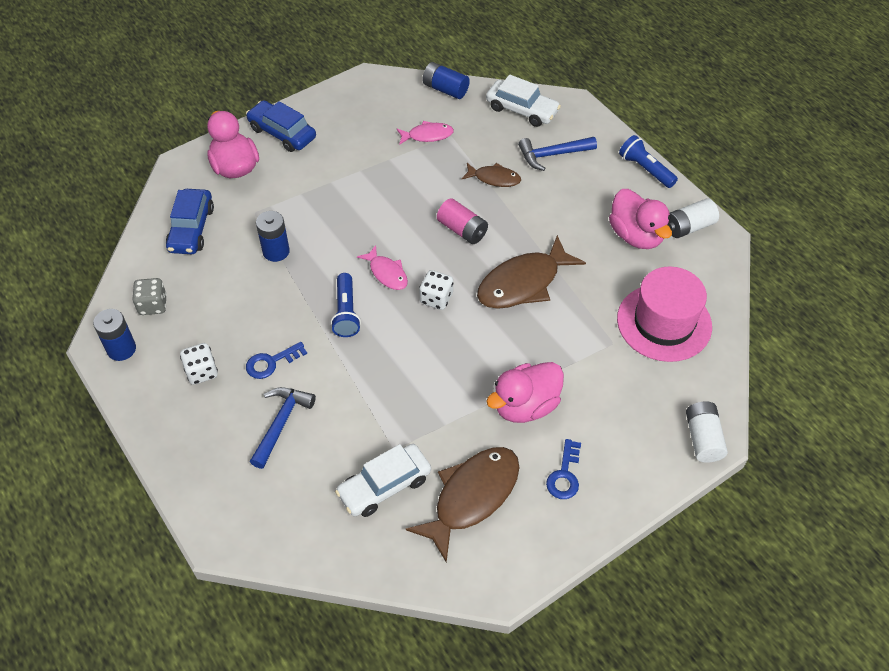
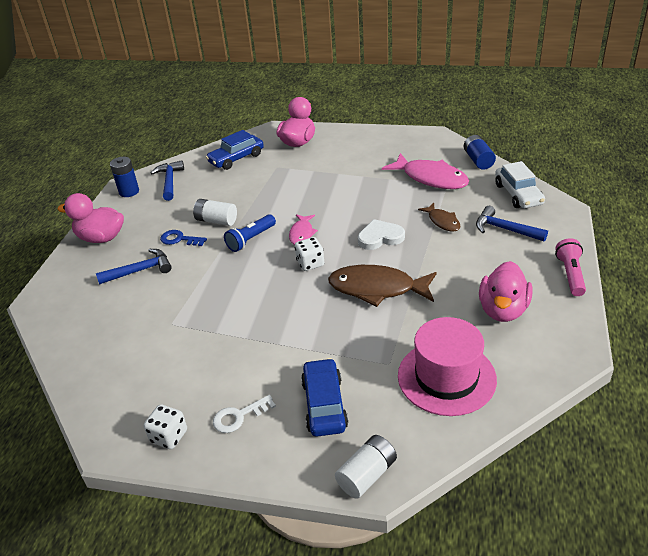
camera: 50 degrees right, 15 degrees down
(153, 305) = (169, 181): grey dice -> blue hammer
(202, 372) = (144, 223): white dice -> white dice (169, 436)
(276, 251) = (260, 190): blue battery -> none
(282, 133) = (346, 138): blue car -> blue car (324, 404)
(384, 486) = (138, 339): white car -> none
(427, 135) = (431, 178): pink fish -> pink fish, size x1.85
(462, 230) = (380, 237): pink battery -> white heart
(472, 497) = (170, 383): brown fish -> none
(525, 406) = (275, 357): pink duck -> pink duck (101, 238)
(564, 475) = (239, 416): blue key -> white key
(645, 169) = (570, 274): blue flashlight -> pink flashlight
(689, 227) = (557, 330): white battery -> white battery (216, 221)

